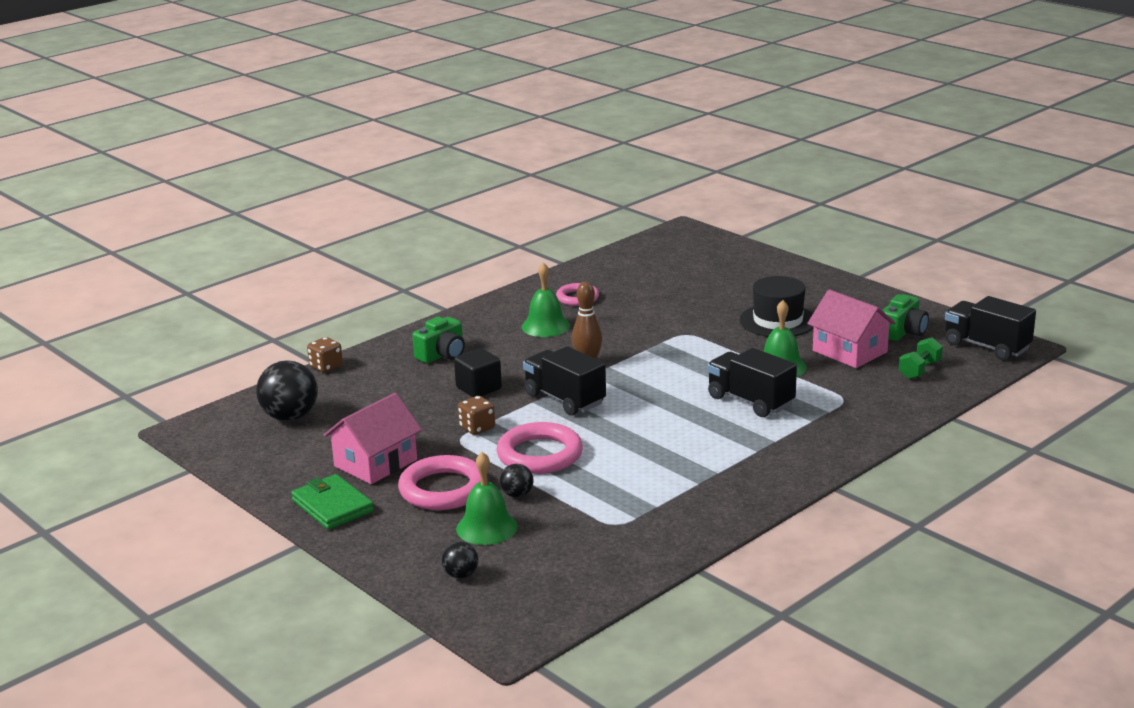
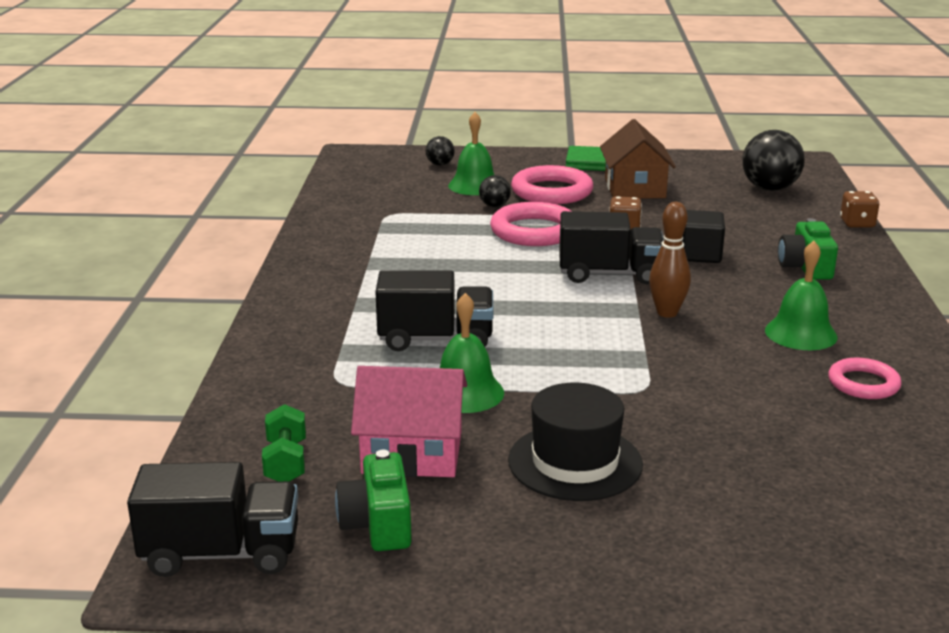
camera: 135 degrees right, 0 degrees up
(375, 463) = (635, 188): pink house -> brown house

